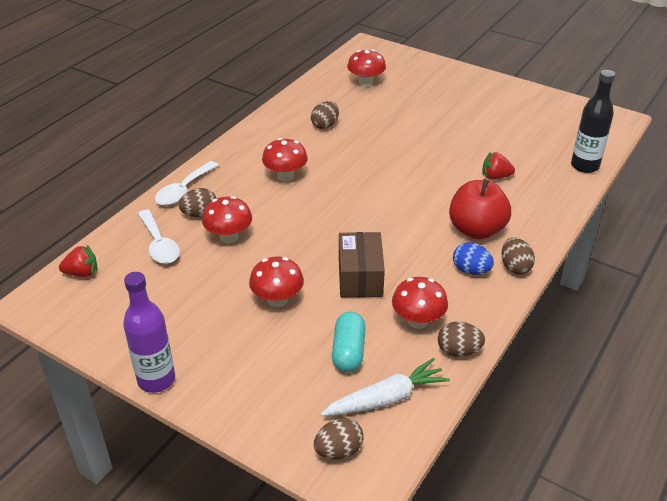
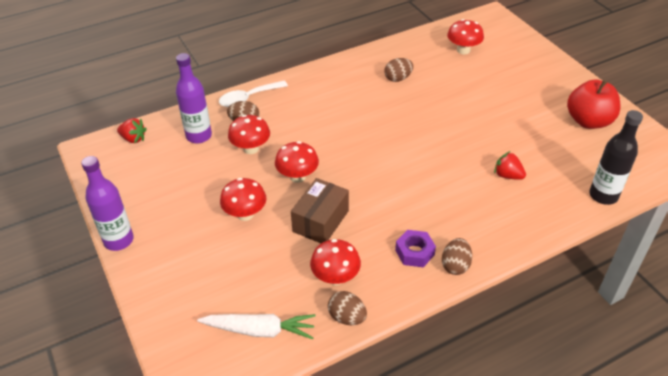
camera: 30 degrees right, 5 degrees up
(159, 244) = (199, 136): white spoon -> purple bottle
(285, 176) = (331, 113): red mushroom -> red mushroom (297, 176)
(338, 450) = (193, 354): brown egg -> none
(348, 351) = (263, 279): turquoise capsule -> none
(471, 270) = (414, 252): blue egg -> purple nut
(476, 230) = (449, 218): red apple -> red apple (588, 121)

